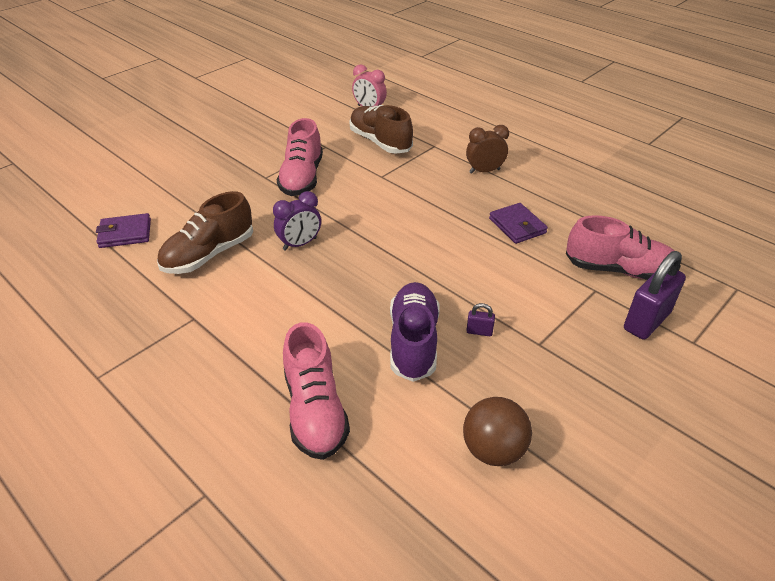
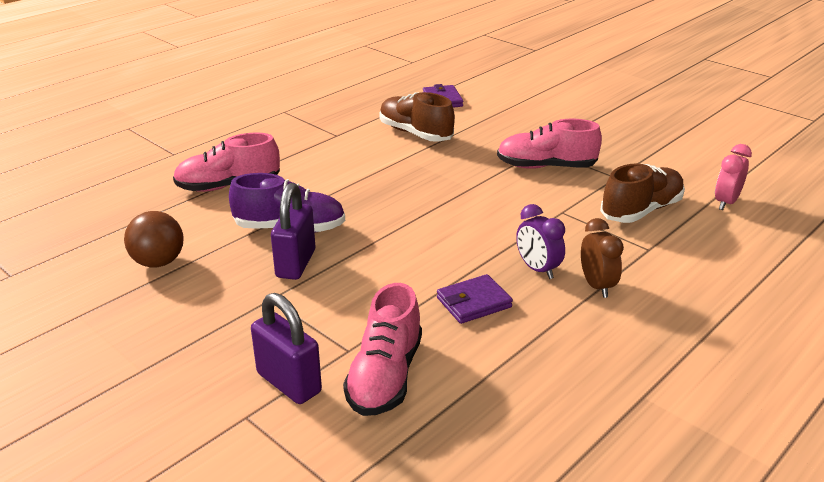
camera: 90 degrees right, 10 degrees down
(300, 244) = (431, 171): purple clock -> purple clock (537, 269)
(479, 331) = (296, 263): purple padlock -> purple padlock, size x2.28

